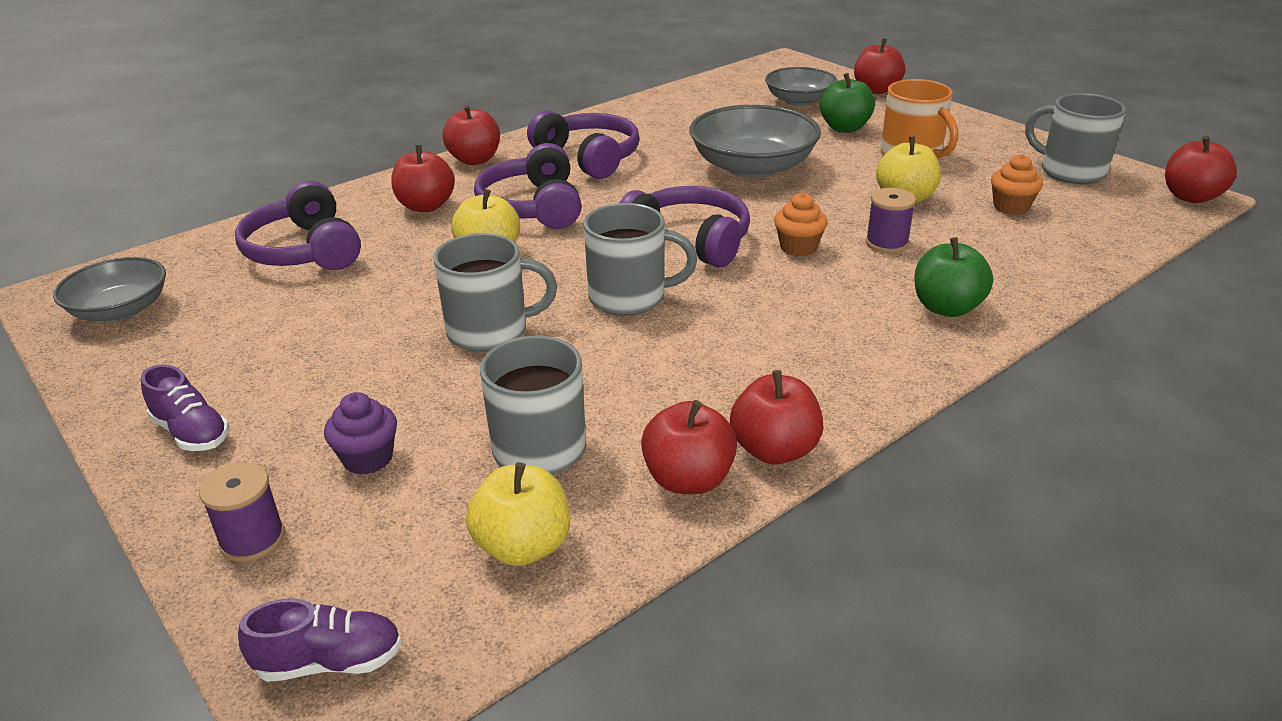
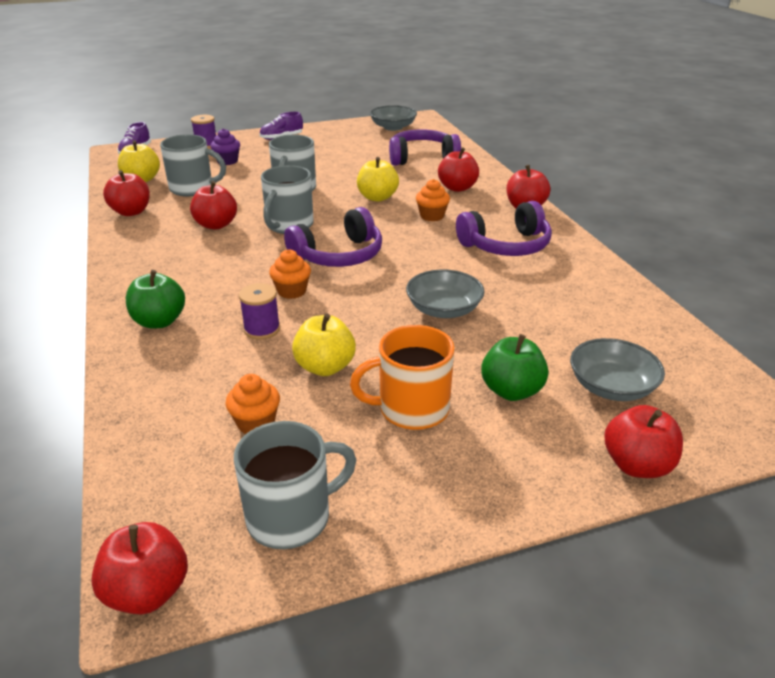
camera: 110 degrees right, 0 degrees up
(533, 207) = (432, 216): purple headphones -> orange cupcake
(752, 167) = (444, 309): grey bowl -> grey bowl, size x0.63
(774, 450) = (120, 233): red apple -> red apple (216, 225)

